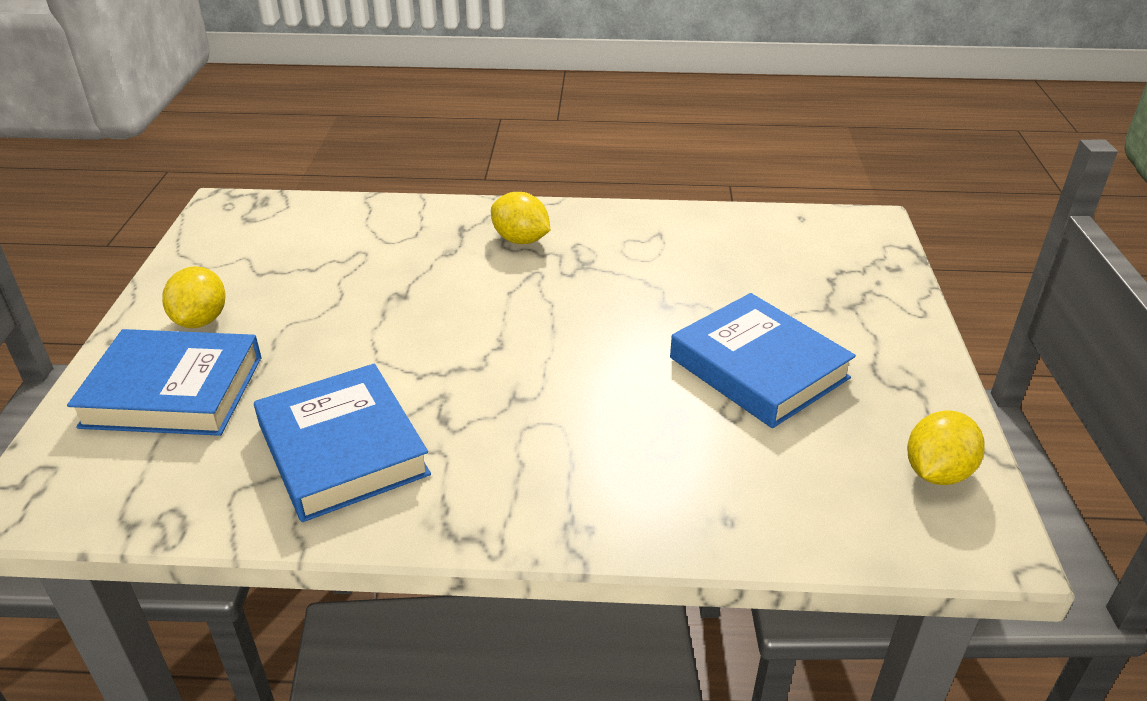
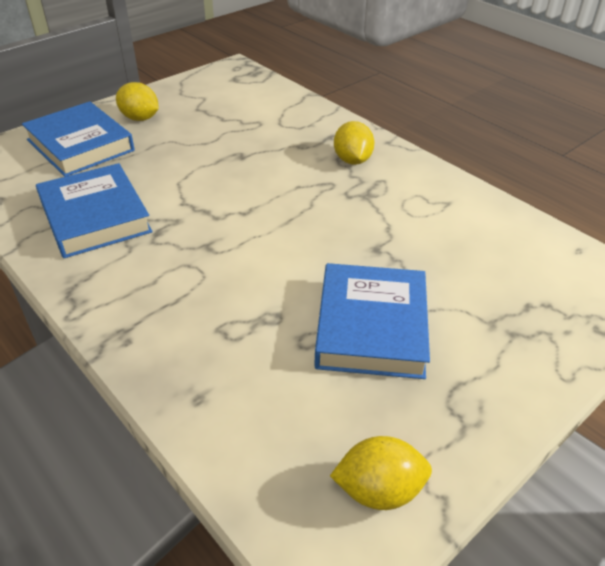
camera: 45 degrees right, 5 degrees up
(201, 320) = (140, 118): yellow lemon -> yellow lemon turned 75 degrees clockwise
(343, 449) = (95, 216): blue book -> blue book turned 45 degrees counterclockwise

